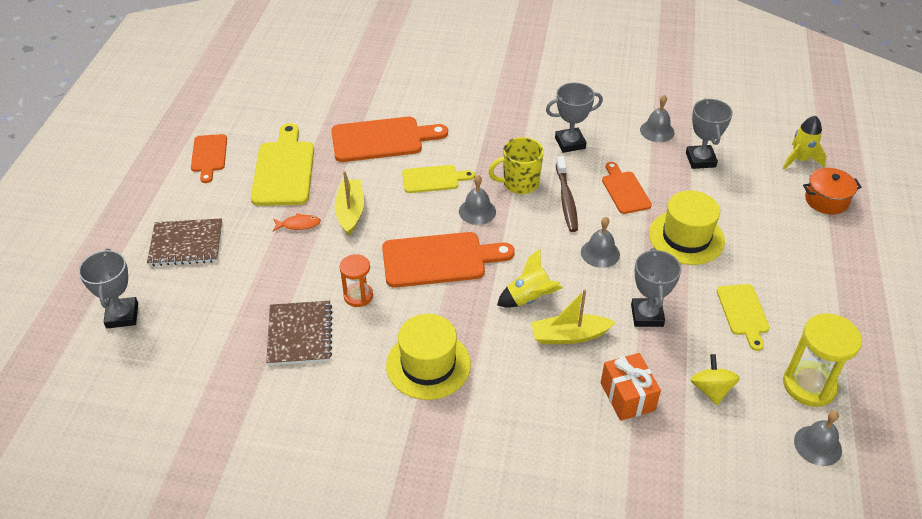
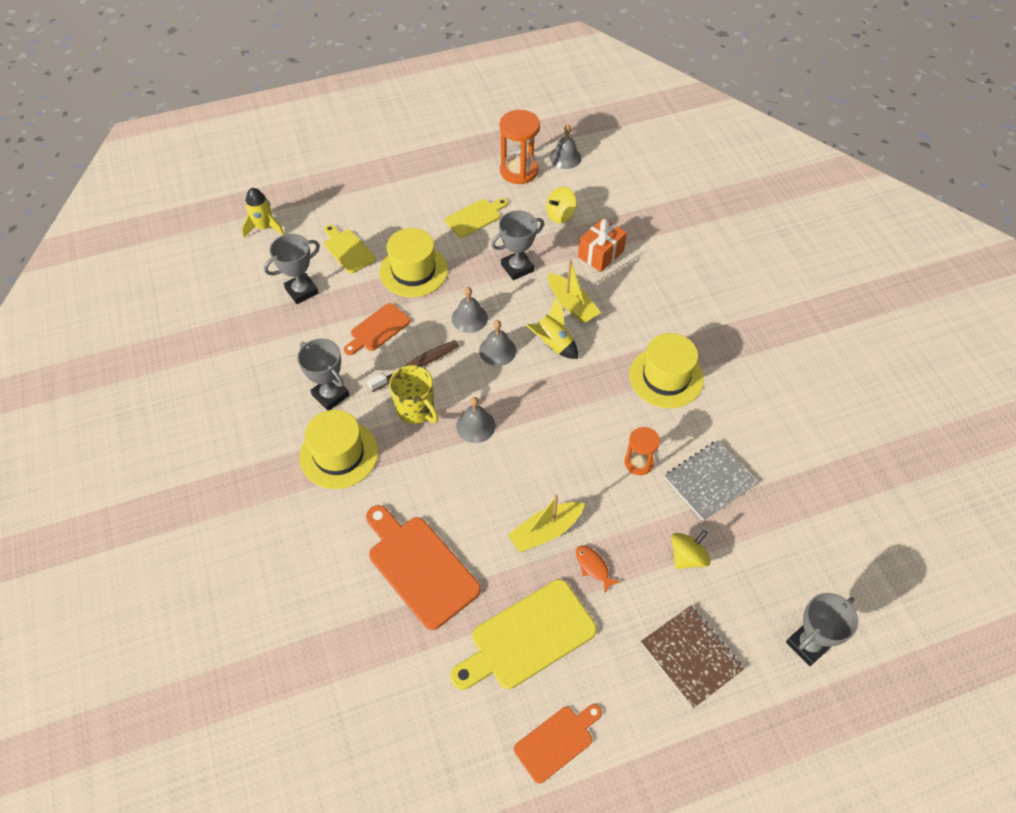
camera: 120 degrees left, 10 degrees up
(253, 282) = (687, 557): none -> yellow spinning top
(299, 334) = (709, 481): brown notebook -> grey notebook
(434, 179) = (453, 484): yellow cutting board -> yellow cutting board (348, 249)
(440, 259) = (555, 424): orange cutting board -> none
(509, 131) = (339, 454): none -> yellow hat
(657, 131) = (273, 335): grey bell -> grey bell (497, 350)
(809, 385) = (519, 171): yellow hourglass -> orange hourglass
(826, 200) = (312, 201): orange pot -> none

